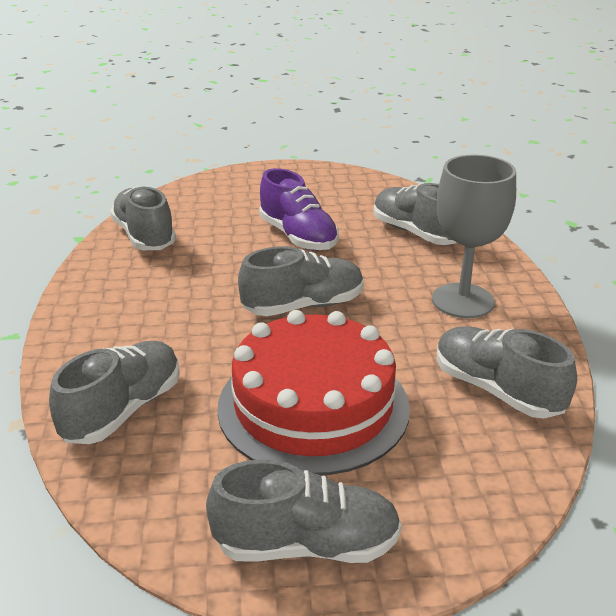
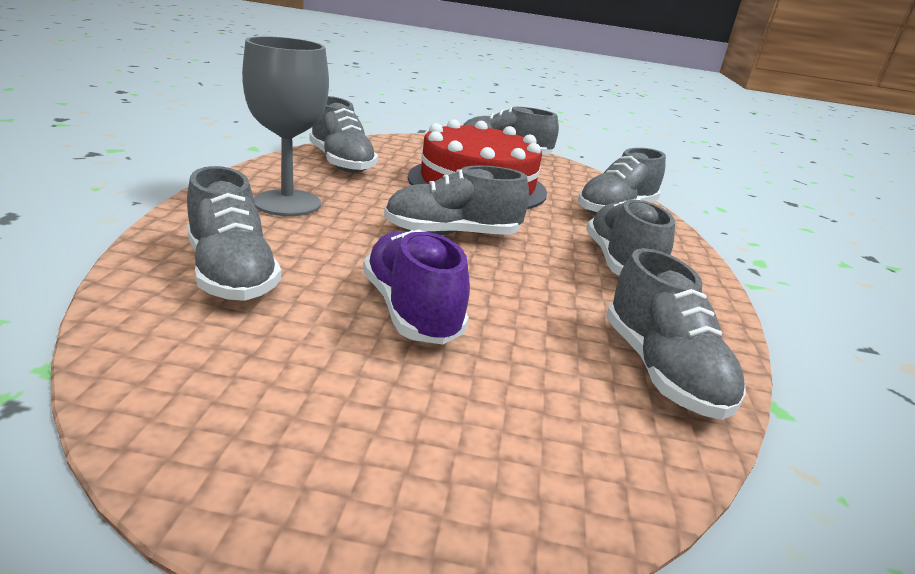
camera: 170 degrees left, 5 degrees down
(145, 315) = (620, 264): none -> grey shoe

